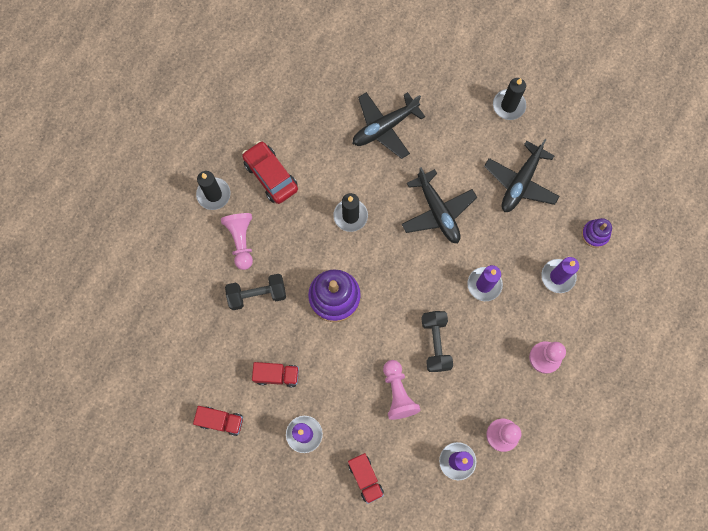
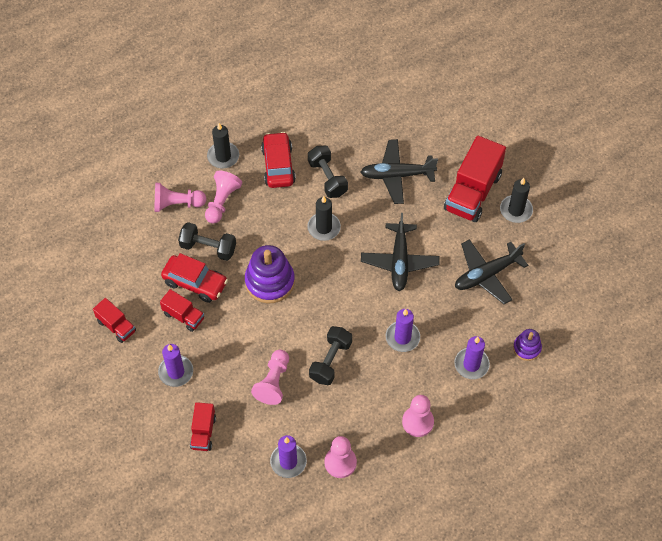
camera: 30 degrees right, 15 degrees down
(200, 266) = (177, 204): none -> pink pawn
(267, 336) = (195, 283): none -> red car
(324, 164) = (327, 178): none -> black dumbbell
(461, 108) = (472, 192): none -> red truck

